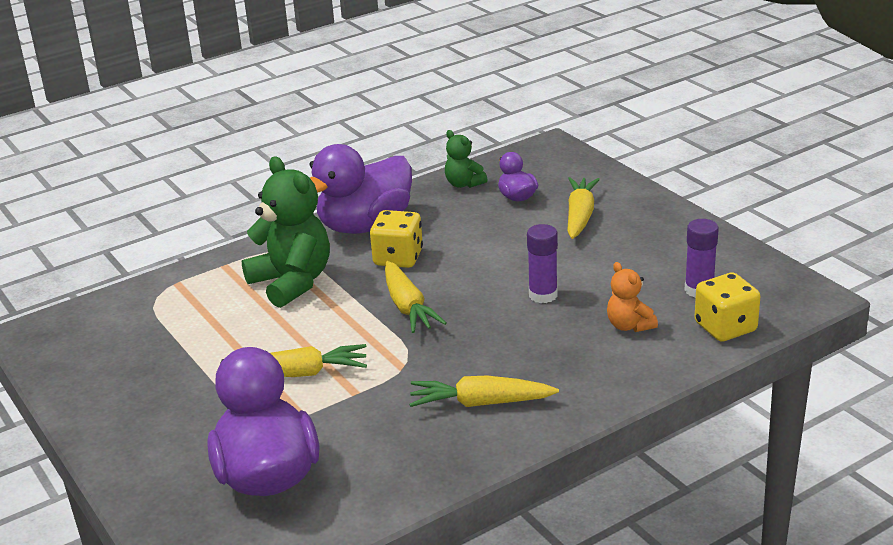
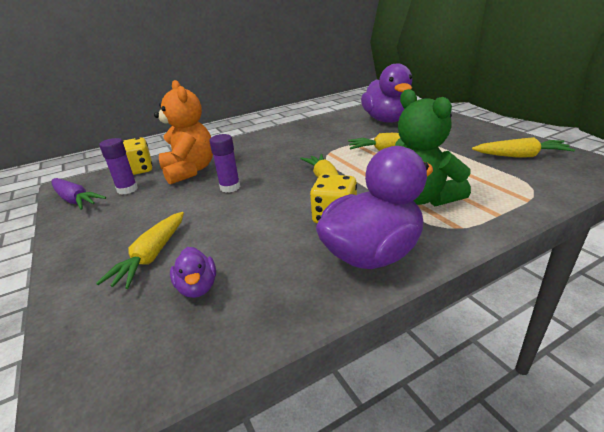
camera: 175 degrees left, 0 degrees up
(464, 184) = (251, 317): green teddy bear -> none
(480, 403) = (288, 141): yellow carrot -> yellow carrot (521, 156)
(629, 325) = (190, 171): orange teddy bear -> orange teddy bear, size x1.95
(759, 272) = (75, 200): none -> purple carrot

